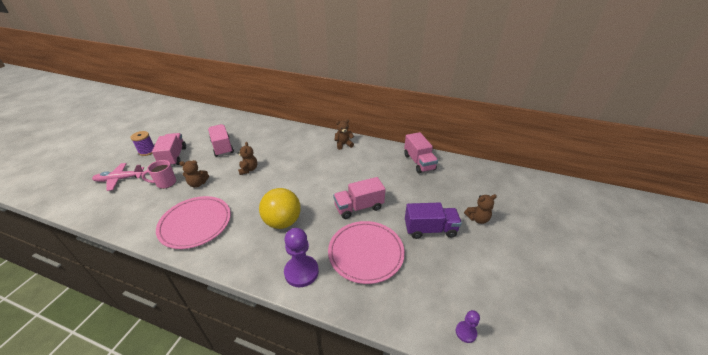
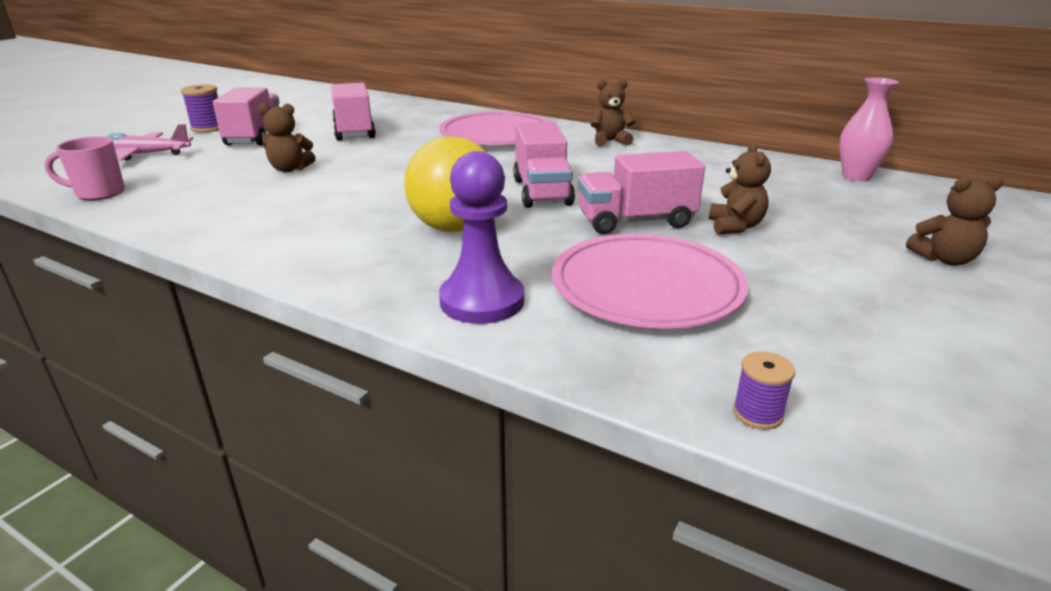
camera: 10 degrees right, 10 degrees down
(165, 183) = (226, 164): pink mug -> pink mug (98, 193)
(195, 223) = (265, 216): pink plate -> pink plate (496, 134)
(248, 169) = (399, 159): brown teddy bear -> brown teddy bear (735, 226)
(408, 323) = (757, 413): none -> purple spool
(419, 162) = (784, 172): pink truck -> pink truck (542, 192)
(430, 229) = (815, 266): purple truck -> none
(447, 162) = (856, 176): none -> pink vase
(466, 332) = (933, 449): purple pawn -> none

